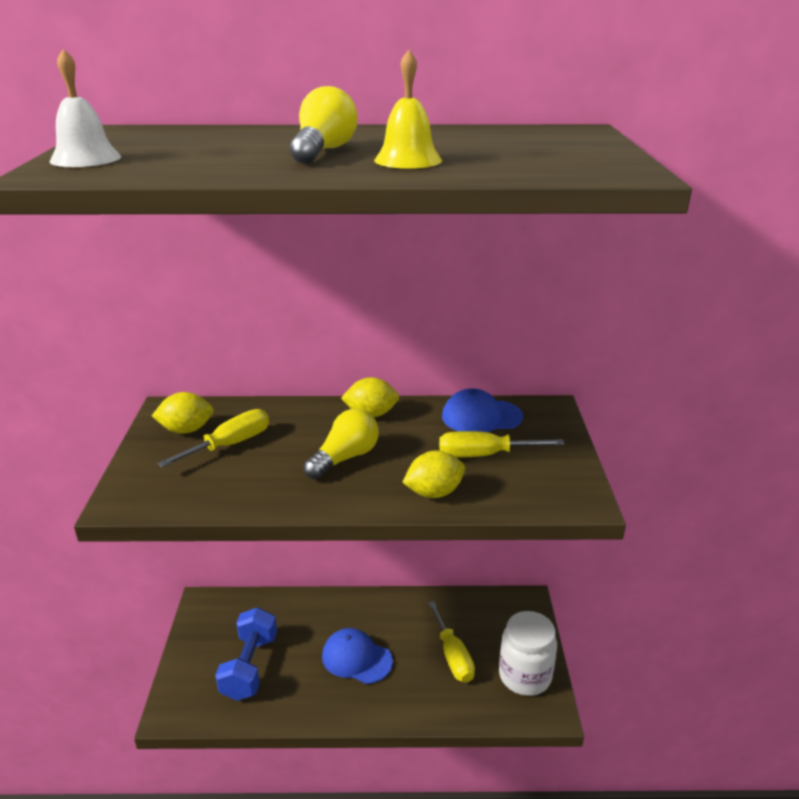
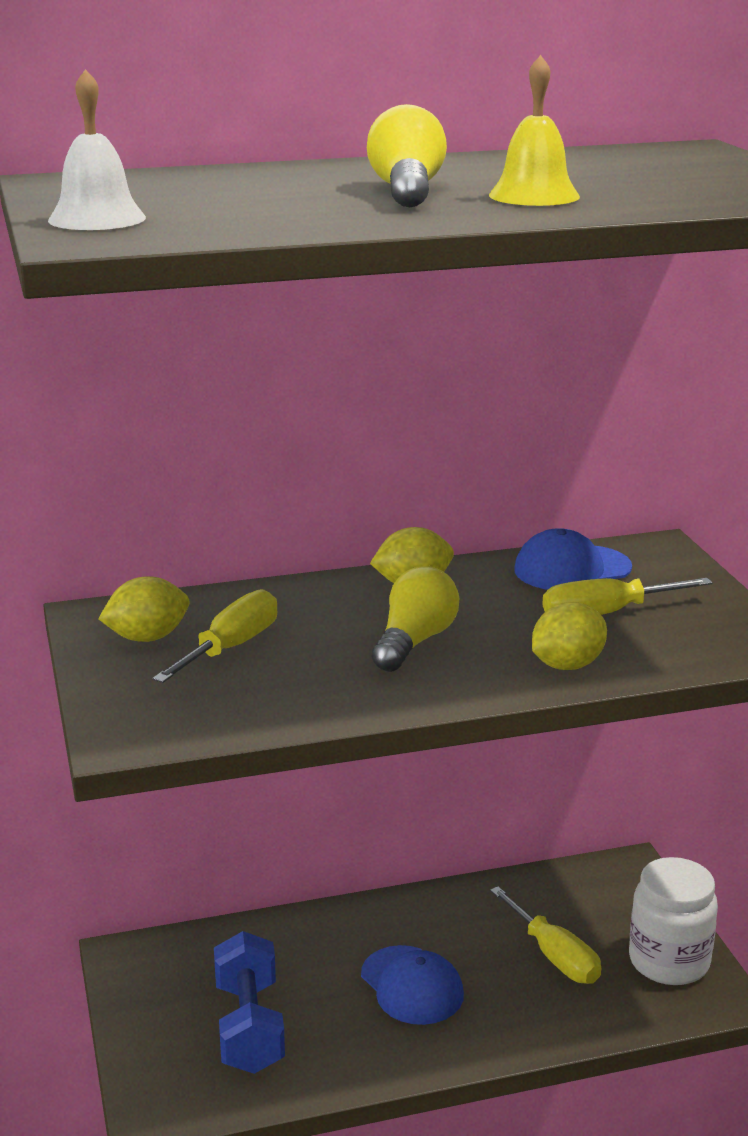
camera: 15 degrees left, 5 degrees down
(356, 658) = (411, 985): blue cap -> blue cap turned 135 degrees counterclockwise

